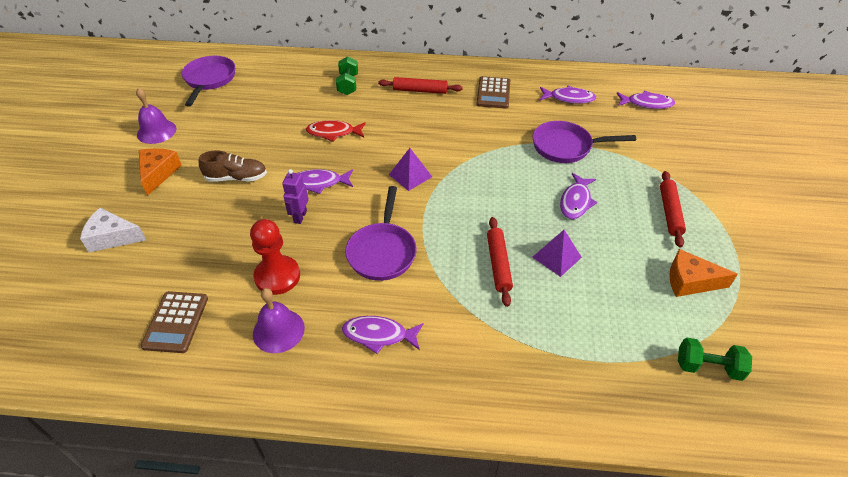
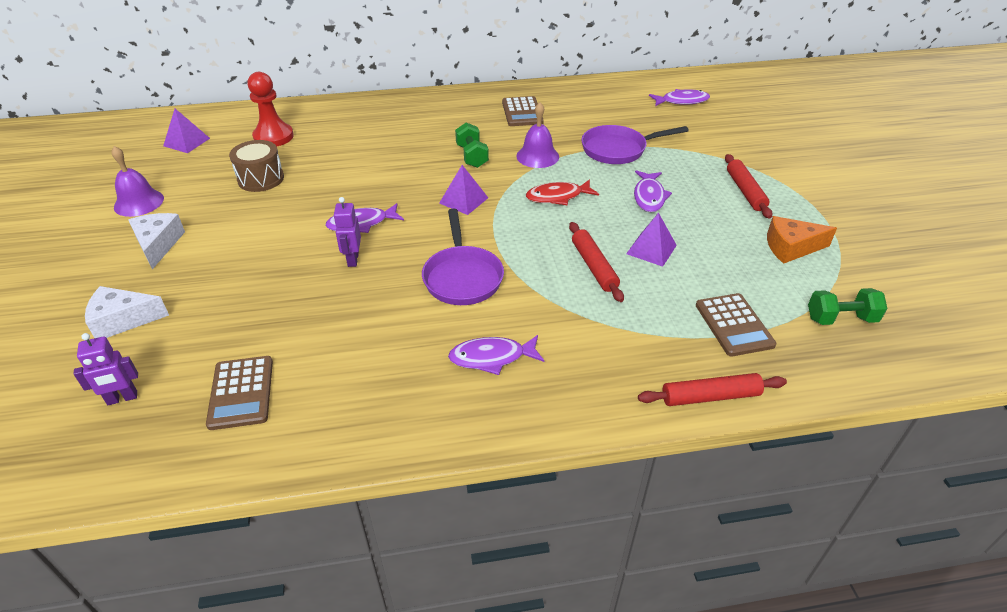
camera: 15 degrees left, 5 degrees down
(91, 307) = (122, 398): none -> purple robot
(158, 173) = (158, 244): orange cheese -> white cheese
(209, 80) = (186, 142): purple pan -> purple pyramid
(236, 178) = (260, 234): brown shoe -> none
(254, 125) = (261, 179): none -> brown drum
(277, 276) = (349, 323): red pawn -> red pawn (273, 137)
(278, 330) = (373, 376): purple bell -> purple bell (537, 156)
(333, 133) = (359, 173): red fish -> red fish (557, 197)
(348, 85) = (357, 125): green dumbbell -> green dumbbell (472, 156)
(420, 90) = (441, 120): red rolling pin -> red rolling pin (710, 397)
(569, 98) = (602, 107): purple fish -> none
(602, 351) = (734, 325): none -> brown calculator

